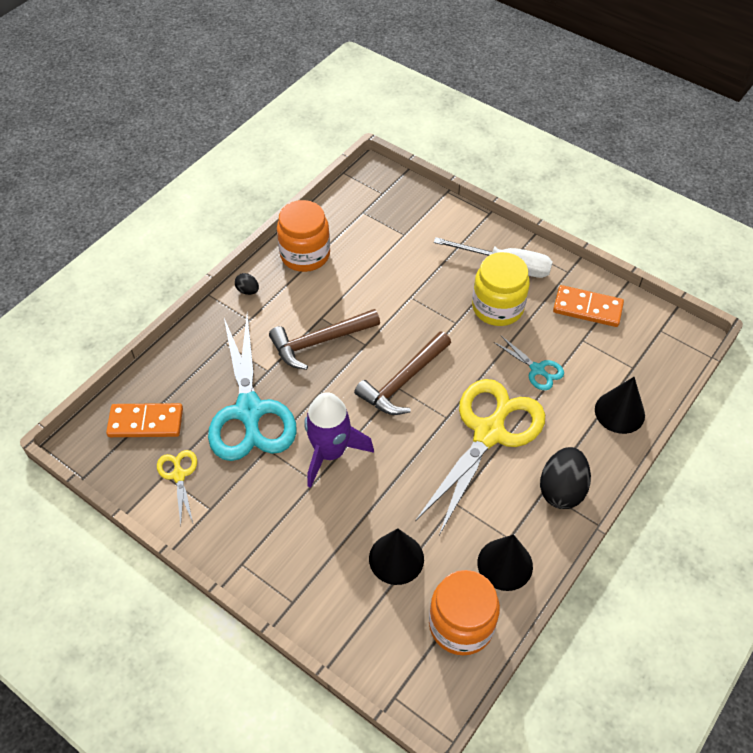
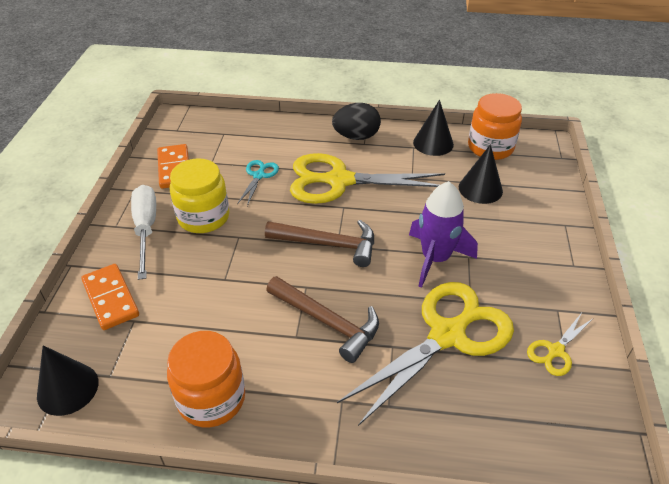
camera: 120 degrees left, 10 degrees down
(146, 422) = (537, 417): orange domino -> orange domino (111, 298)
(248, 291) = (301, 427): black egg -> none
(249, 411) = (447, 335): turquoise scissors -> yellow scissors
(619, 412) = (270, 129): black cone -> black cone (67, 388)

